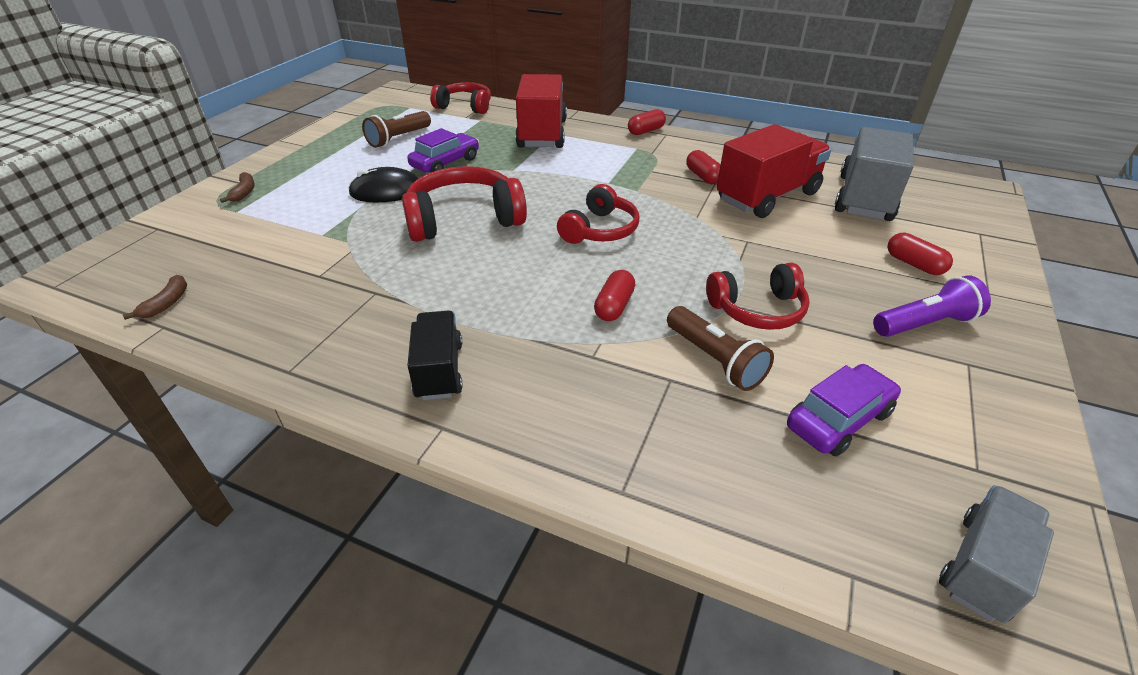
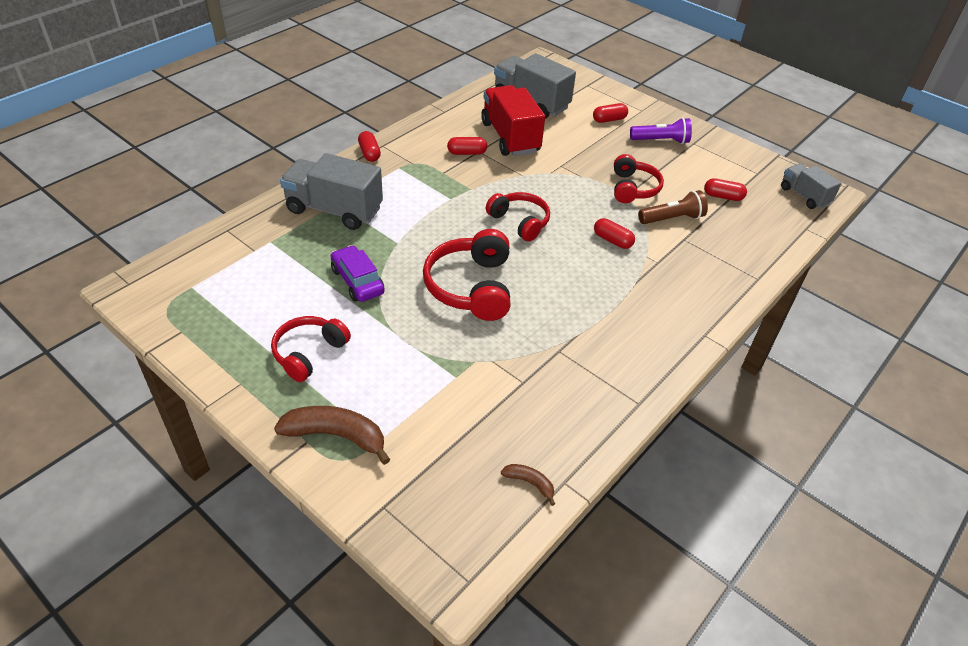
camera: 75 degrees left, 5 degrees up
(244, 192) = (336, 436): brown banana -> brown banana, size x1.98
(386, 191) = (394, 327): black mouse -> none
(398, 139) = (276, 306): brown flashlight -> none
(439, 370) = (655, 329): black truck -> none
(465, 107) = (225, 245): red headphones -> red headphones (309, 353)
(542, 134) = (334, 210): red truck -> grey truck
(838, 419) = (723, 196): purple car -> red capsule
(925, 324) = (661, 141): purple flashlight -> purple flashlight turned 90 degrees clockwise

